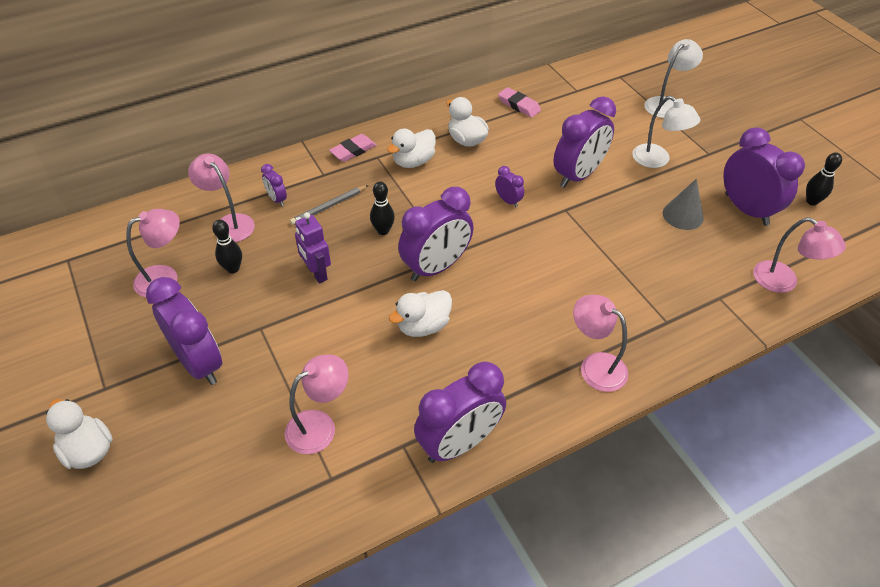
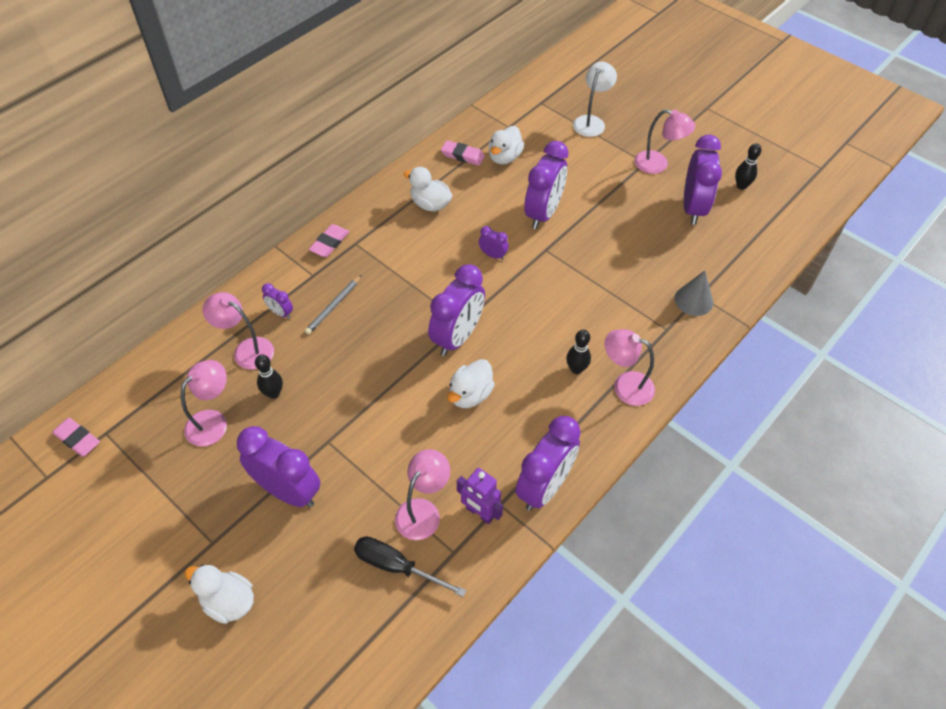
camera: 20 degrees left, 5 degrees up
(41, 257) = (77, 439): none -> pink eraser
(266, 473) = (396, 566): none -> black screwdriver
(316, 273) = (353, 374): purple robot -> purple robot (480, 513)
(383, 230) = (394, 316): black bowling pin -> black bowling pin (576, 369)
(413, 161) = (391, 239): white duck -> white duck (504, 157)
(657, 160) = (604, 180): white lamp -> none
(683, 215) = (644, 228): grey cone -> grey cone (693, 300)
(746, 209) = (693, 208): purple clock -> purple clock turned 60 degrees clockwise
(783, 282) = (743, 266): pink lamp -> pink lamp (658, 164)

